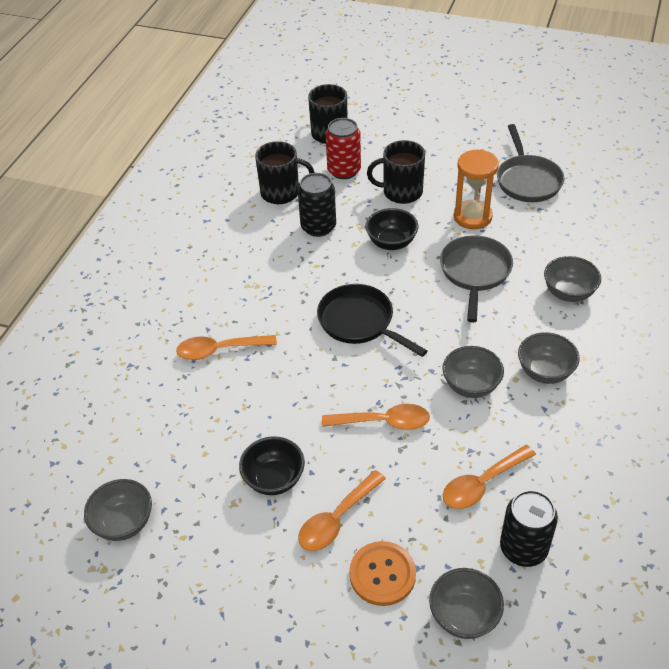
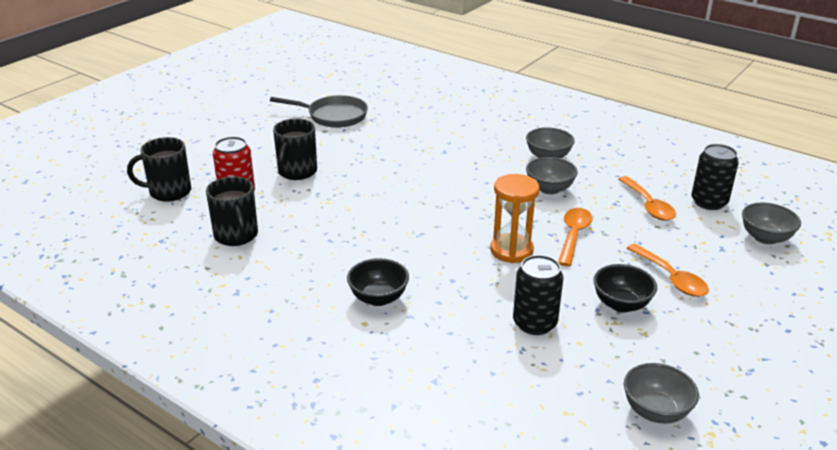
camera: 75 degrees left, 15 degrees down
(219, 350) = (445, 312): orange spoon -> none
(281, 193) = (236, 236): black mug -> black mug turned 135 degrees clockwise
(318, 227) = (308, 223): black can -> black can (534, 323)
(359, 322) = (452, 225): black pan -> none
(382, 574) = (727, 266): orange button -> none
(391, 242) = (360, 190): black bowl -> black bowl (378, 298)
(472, 217) = (358, 147): orange hourglass -> orange hourglass (511, 250)
(475, 273) = (426, 161): grey pan -> none
(568, 293) = (472, 130): grey bowl -> none

